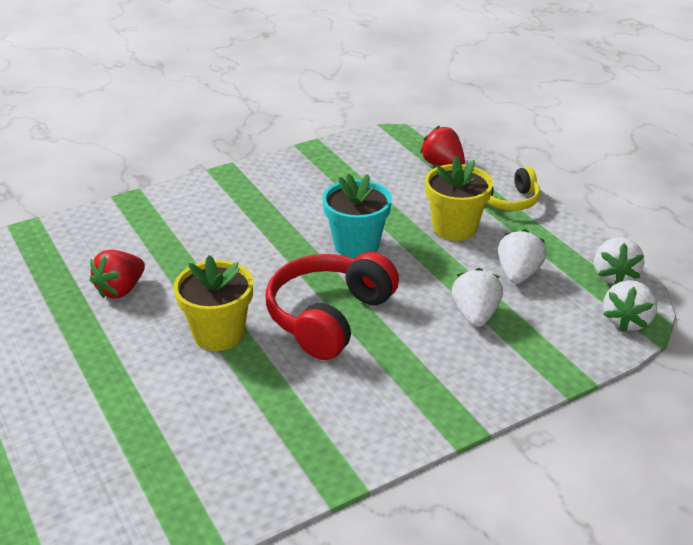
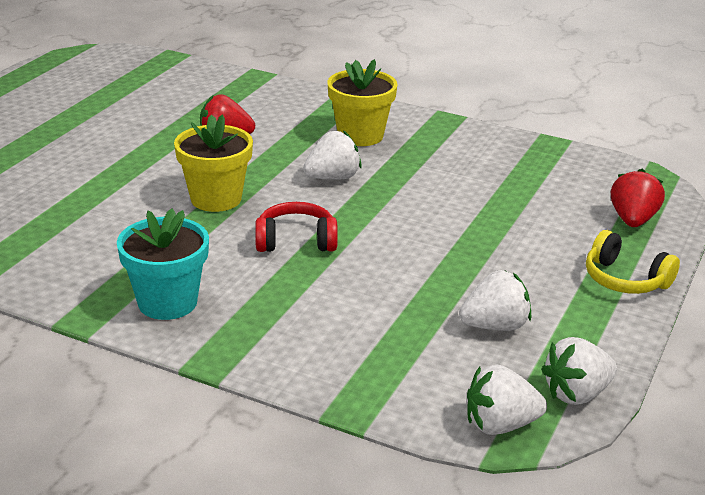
camera: 55 degrees right, 5 degrees down
(329, 317) = (296, 241): red headphones -> red headphones, size x0.60
(356, 245) = (421, 219): turquoise flower pot -> turquoise flower pot (167, 302)
(454, 228) = (525, 263): yellow flower pot -> yellow flower pot (360, 135)
(475, 315) = (392, 319): white strawberry -> white strawberry (333, 178)

